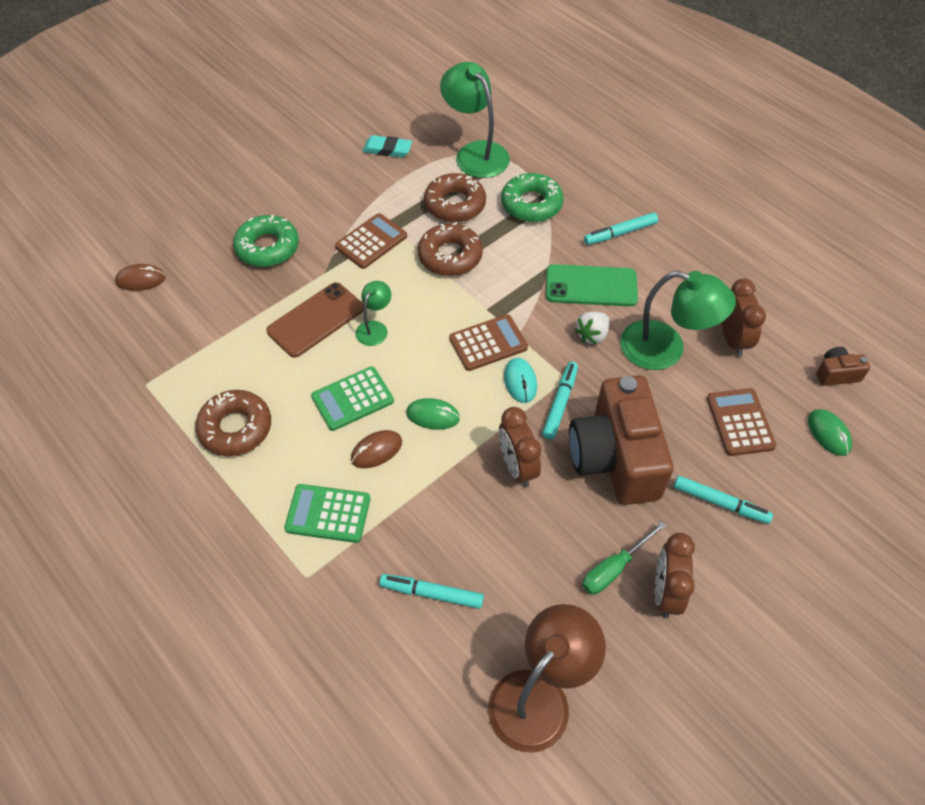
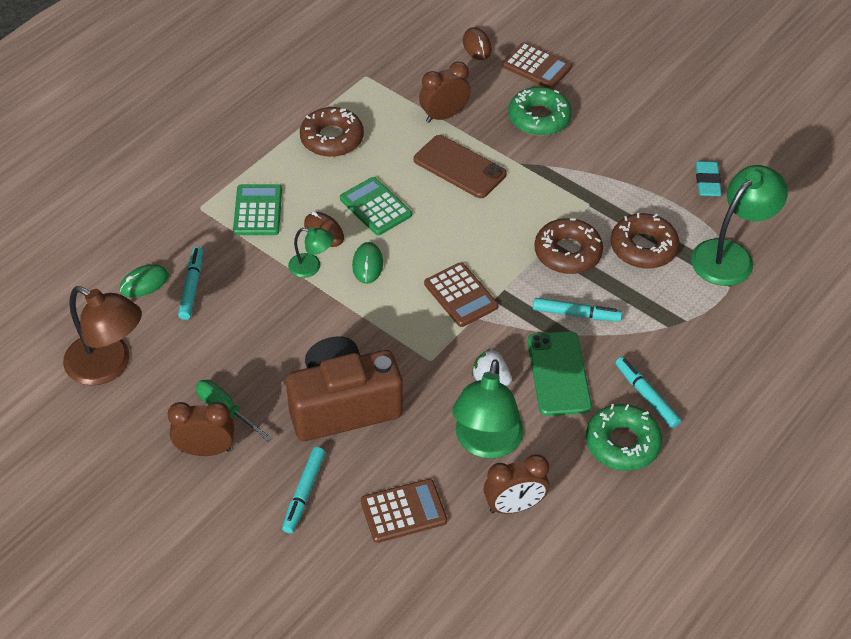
camera: 80 degrees right, 5 degrees down
(371, 241) = (569, 190): brown calculator -> brown calculator (537, 67)
(375, 328) = (460, 209): green lamp -> green lamp (311, 267)
(517, 467) = (321, 331): brown clock -> brown clock (444, 115)
(520, 382) = (419, 325): turquoise mouse -> none
(531, 204) = (665, 312): green donut -> green donut (622, 443)
(560, 403) = (399, 358): turquoise marker -> turquoise marker (576, 314)
(828, 434) = (403, 595): green mouse -> green mouse (144, 283)
(836, 374) = (487, 608): brown camera -> none

